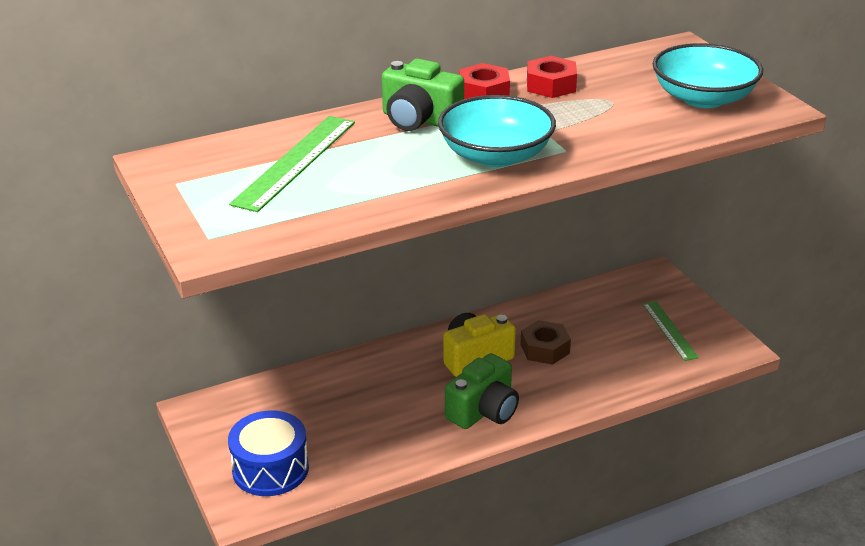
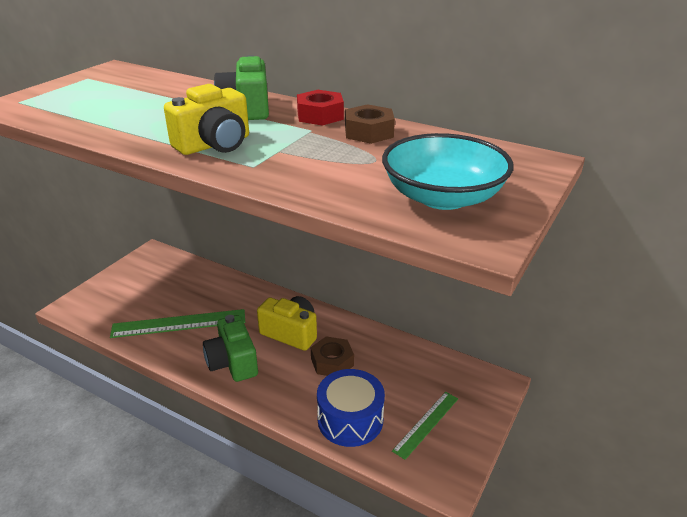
camera: 55 degrees right, 0 degrees up
(270, 469) = (113, 300): blue drum -> blue drum (350, 419)
(295, 162) = (143, 95): green ruler -> green ruler (179, 323)
(484, 411) = (232, 362): green camera -> green camera turned 60 degrees clockwise
(496, 155) = (214, 145): turquoise bowl -> yellow camera
(551, 85) = (368, 132): red nut -> brown nut

